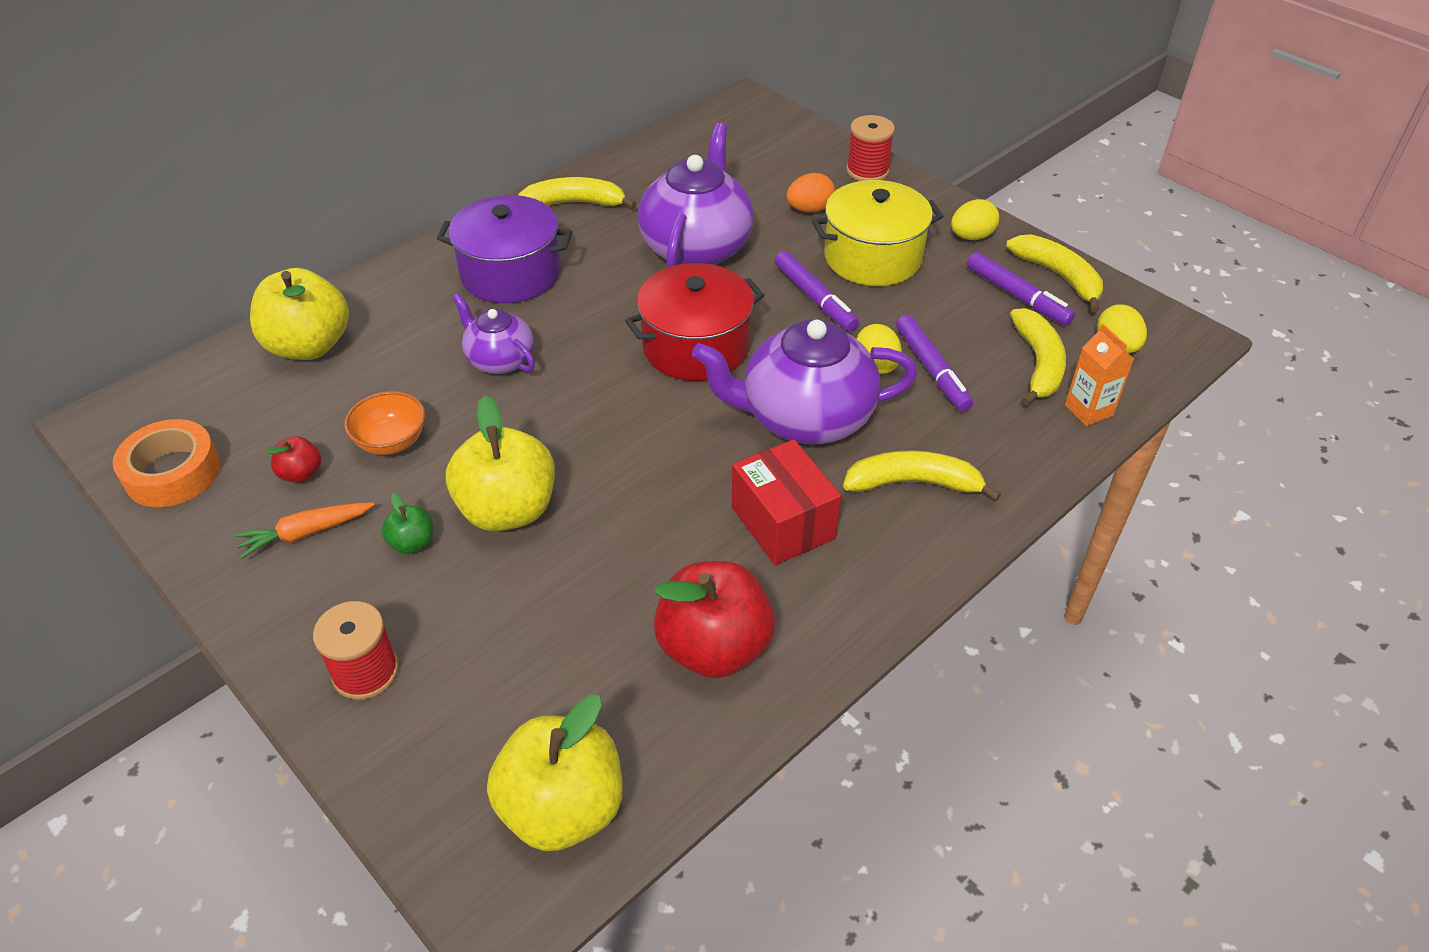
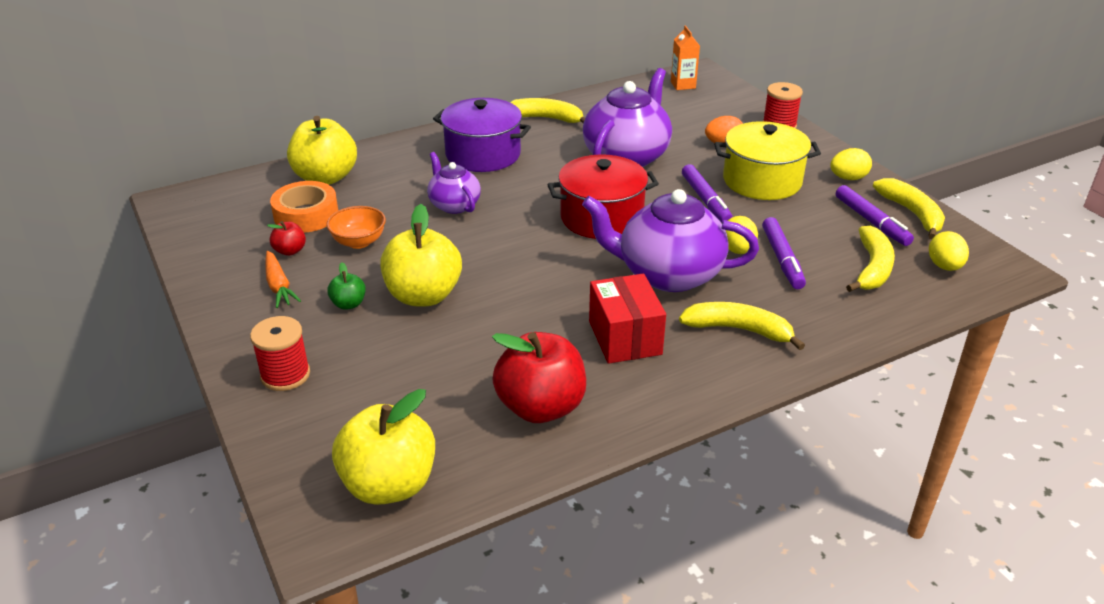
camera: 15 degrees right, 10 degrees down
(172, 472) = (206, 236): orange tape -> orange tape (306, 215)
(306, 533) = (279, 286): orange carrot -> orange carrot turned 105 degrees counterclockwise
(1088, 410) = (904, 305): orange carton -> orange carton (683, 85)

